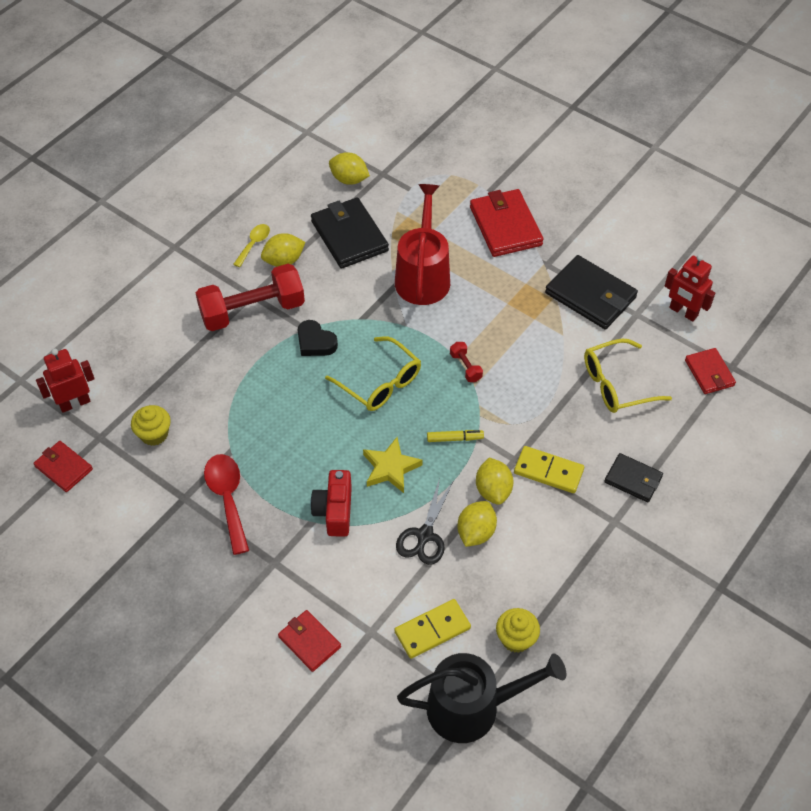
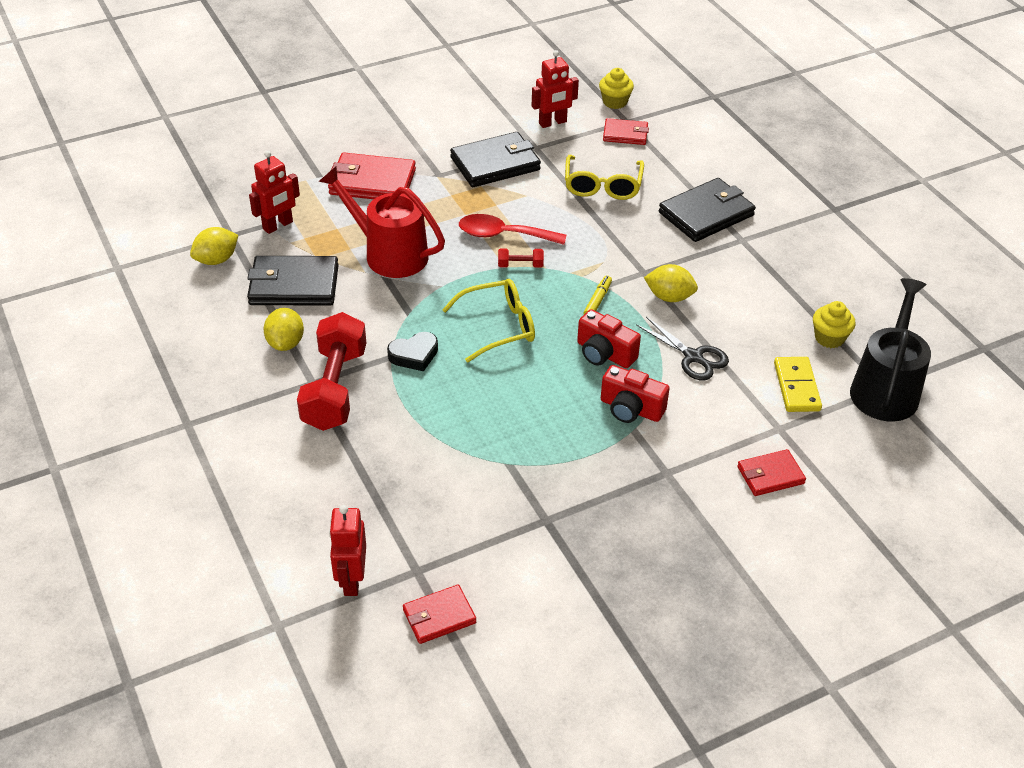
camera: 65 degrees left, 10 degrees down
(154, 434) = (445, 520): yellow cupcake -> yellow cupcake (615, 102)
(227, 498) = (568, 484): red spoon -> red spoon (503, 235)
(254, 244) = (242, 358): yellow spoon -> none
(390, 468) = (604, 354): yellow star -> red camera
(411, 195) = (278, 225): none -> red robot
(476, 532) = (708, 323): yellow lemon -> none
(548, 471) = (669, 257): yellow domino -> none
(633, 479) = (706, 214): black wallet -> black wallet, size x1.71

